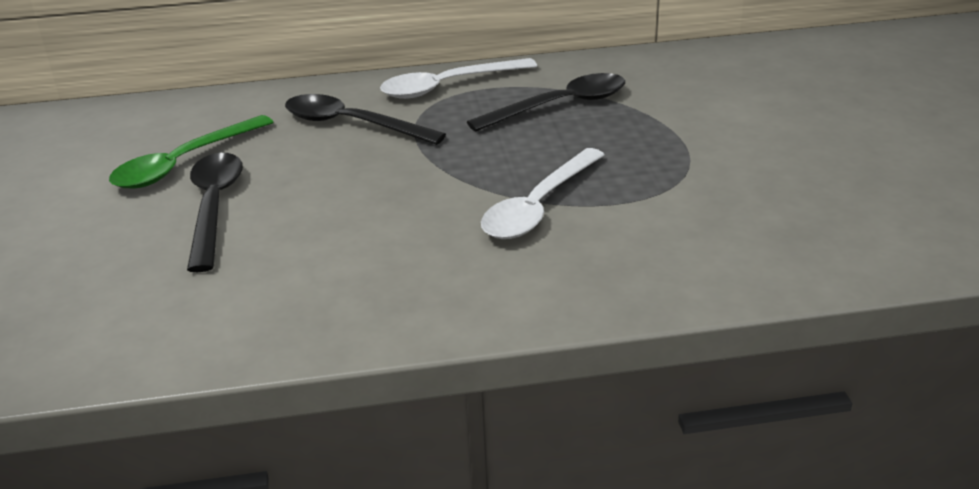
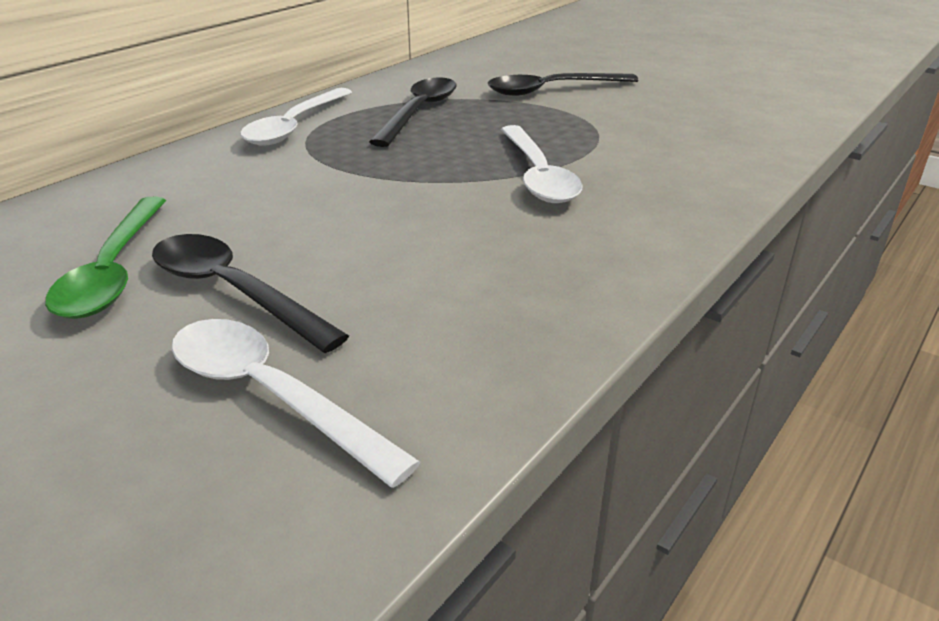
camera: 45 degrees left, 0 degrees up
(135, 282) = (271, 395): none -> white spoon
(352, 124) = (255, 178): black spoon -> black spoon (552, 90)

